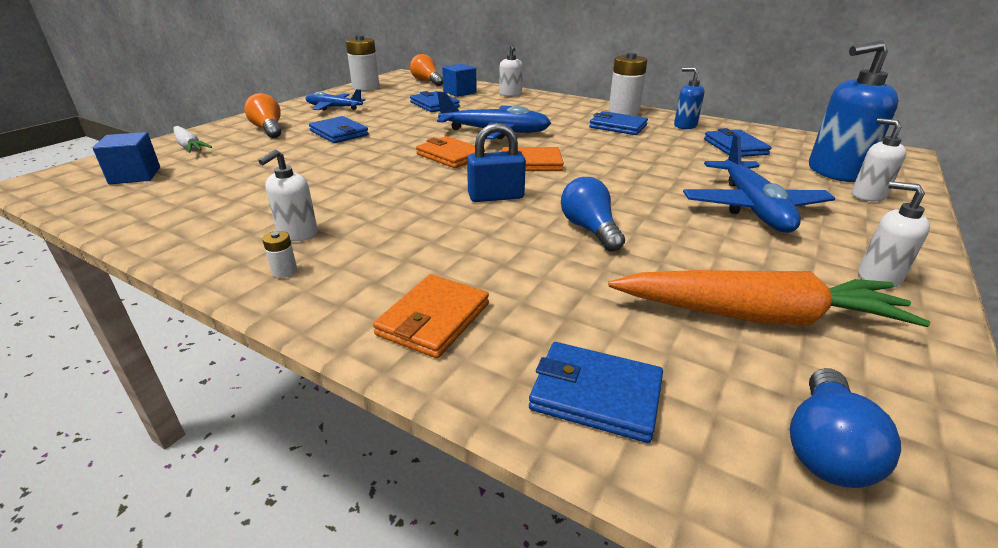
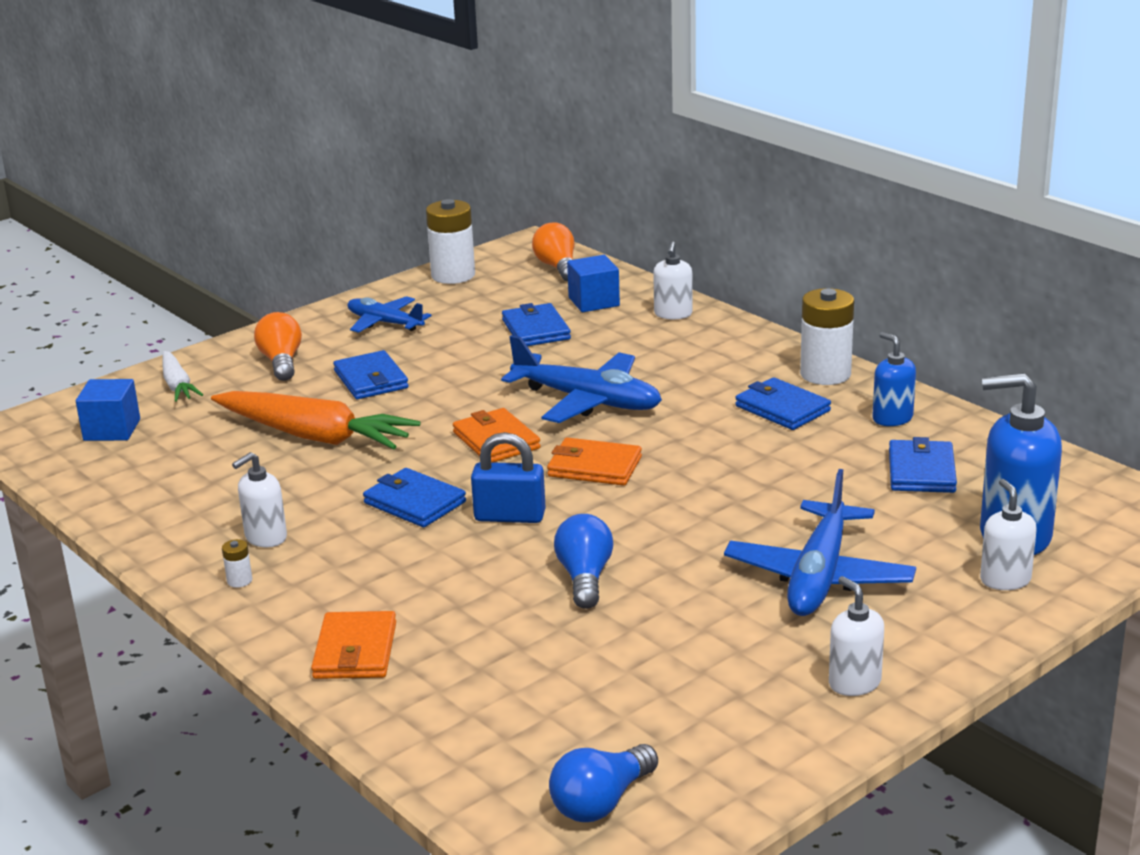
camera: 20 degrees right, 5 degrees down
(433, 319) = (355, 651): orange wallet -> orange wallet turned 45 degrees counterclockwise
(595, 394) = (451, 735): blue wallet -> blue wallet (414, 502)
(757, 316) = (667, 699): orange carrot -> orange carrot (314, 436)

